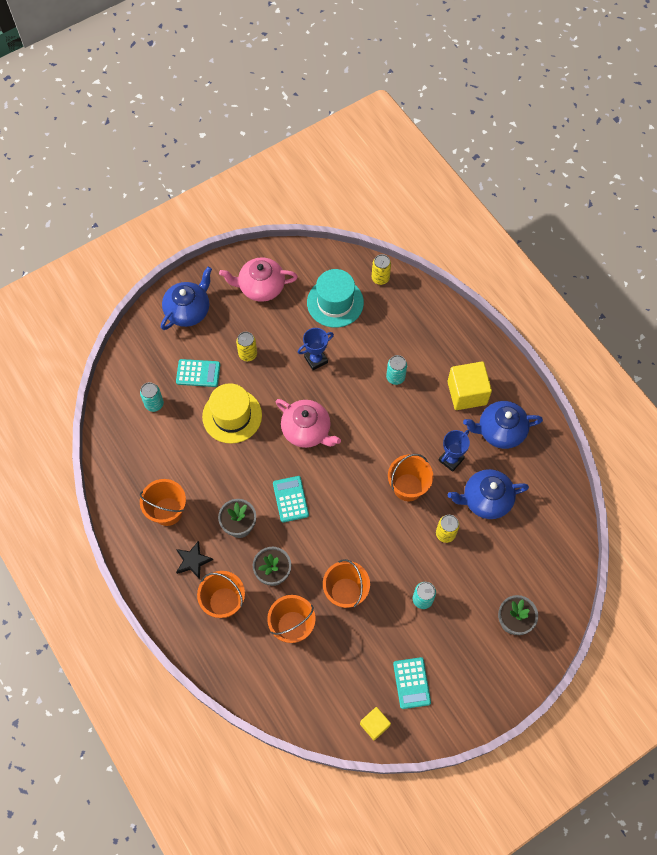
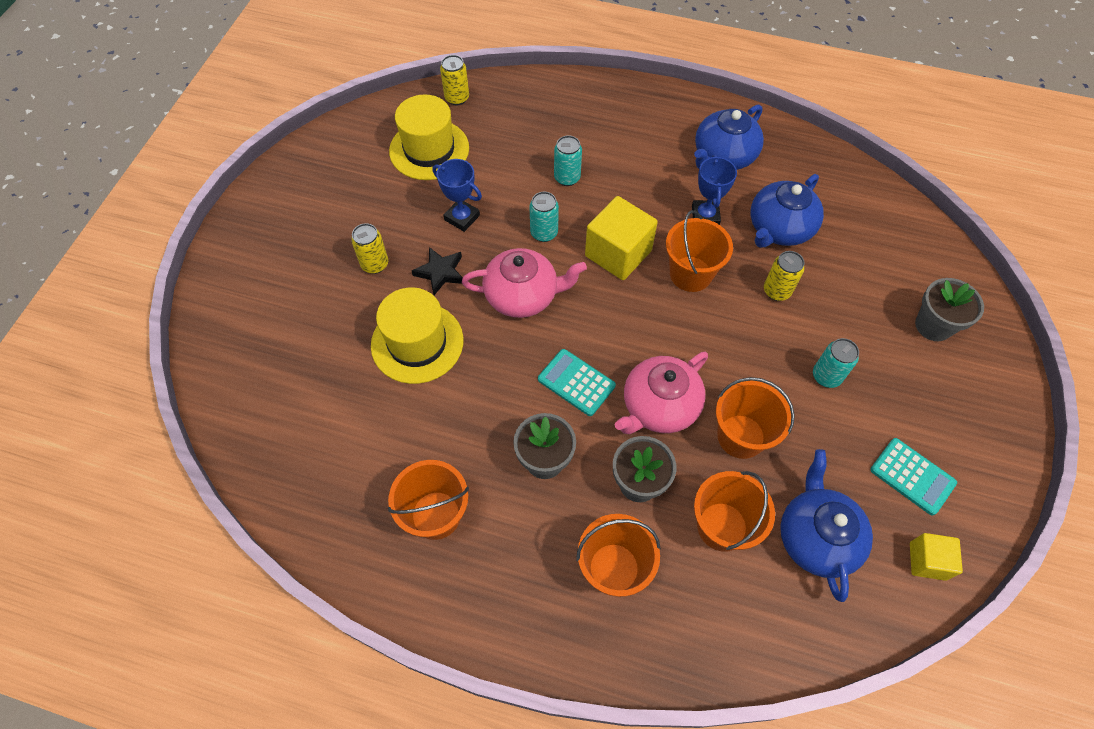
camera: 40 degrees left, 5 degrees down
(154, 404) = (302, 399): turquoise can -> turquoise can (544, 233)
(188, 310) = (255, 266): blue teapot -> blue teapot (816, 537)
(193, 561) = (526, 550): black star -> black star (440, 272)
(198, 373) = (330, 325): turquoise calculator -> none
(261, 287) = (326, 187): pink teapot -> pink teapot (659, 406)
(316, 359) = (462, 217): blue trophy -> blue trophy turned 75 degrees counterclockwise
(335, 302) = (429, 149): turquoise hat -> yellow hat
(467, 393) = (654, 144): yellow cube -> yellow cube (618, 253)

